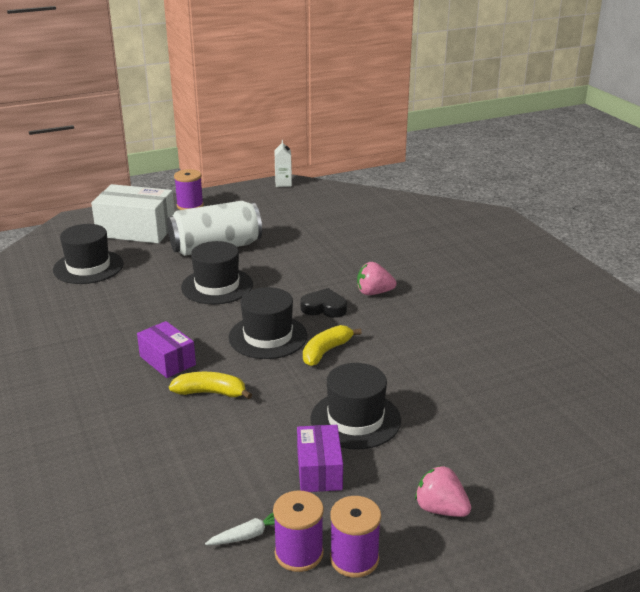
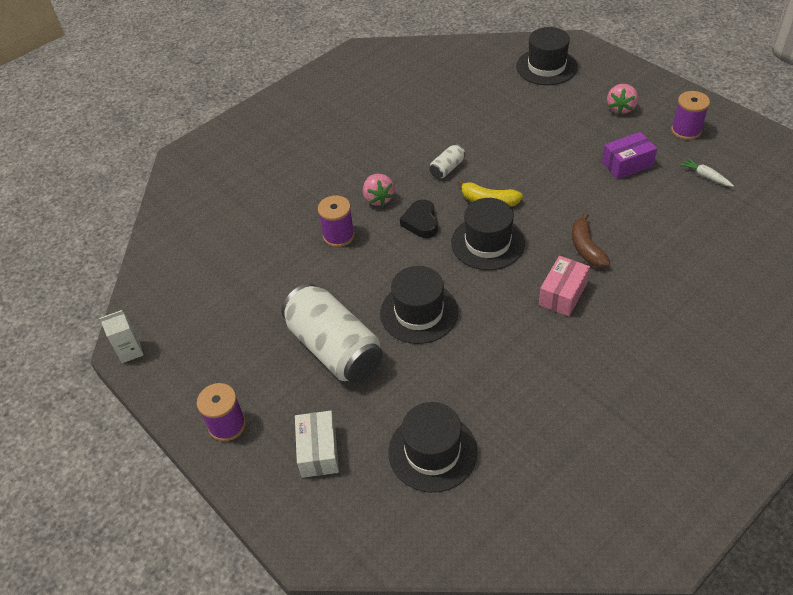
camera: 105 degrees left, 20 degrees up
(136, 230) = (318, 451): white box -> white box, size x0.59
(167, 360) = (562, 294): purple box -> pink box
(211, 393) = (586, 248): yellow banana -> brown banana
(299, 553) = (700, 152): purple spool -> purple spool (338, 235)
(355, 419) = (563, 162): black hat -> black hat (546, 67)
(394, 338) = (447, 168): none -> white can

